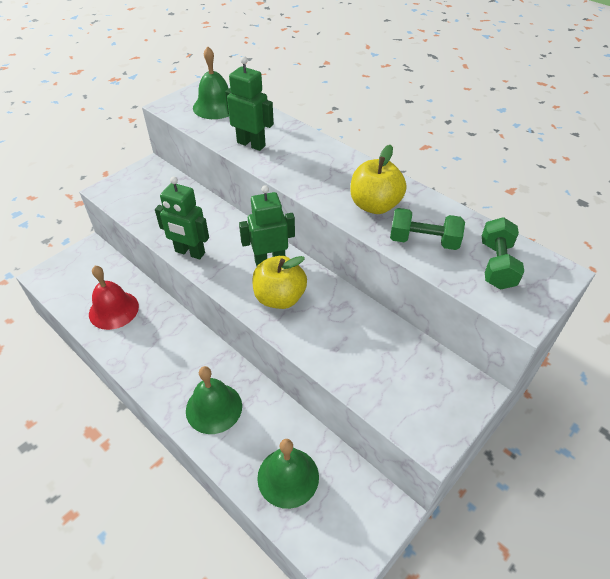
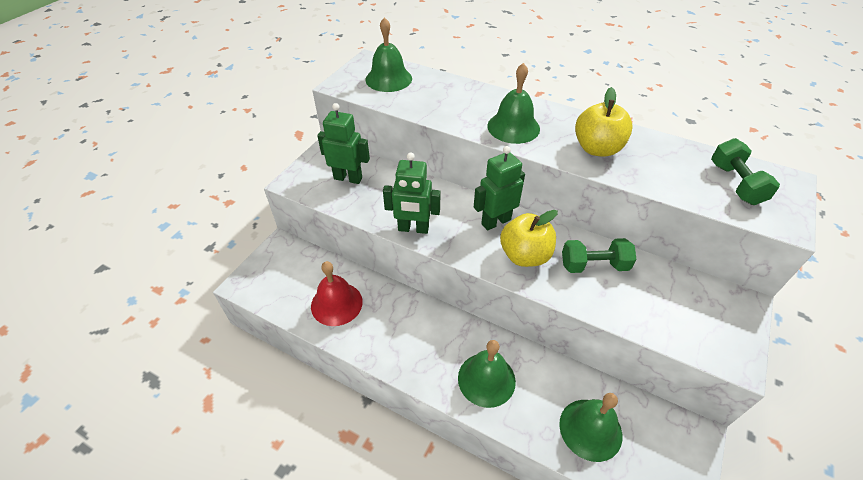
camera: 15 degrees left, 0 degrees up
(251, 144) = (446, 110): green robot -> green robot (348, 178)
(305, 171) = (513, 127): none -> green bell
(423, 241) = (660, 174): green dumbbell -> green dumbbell (594, 265)

